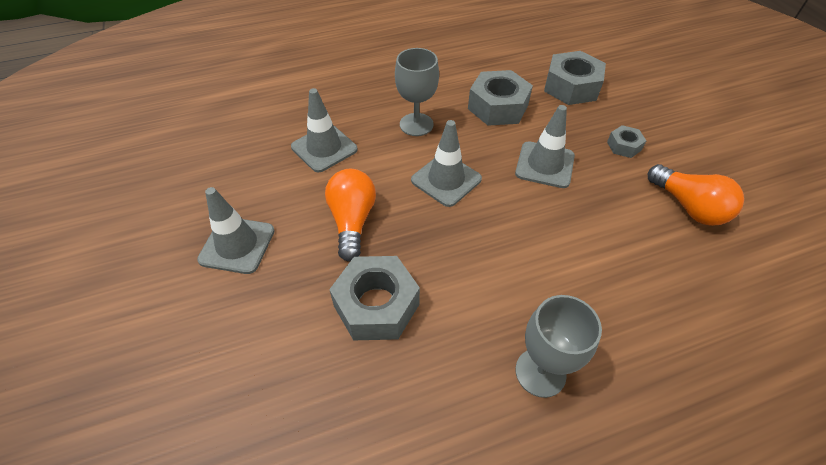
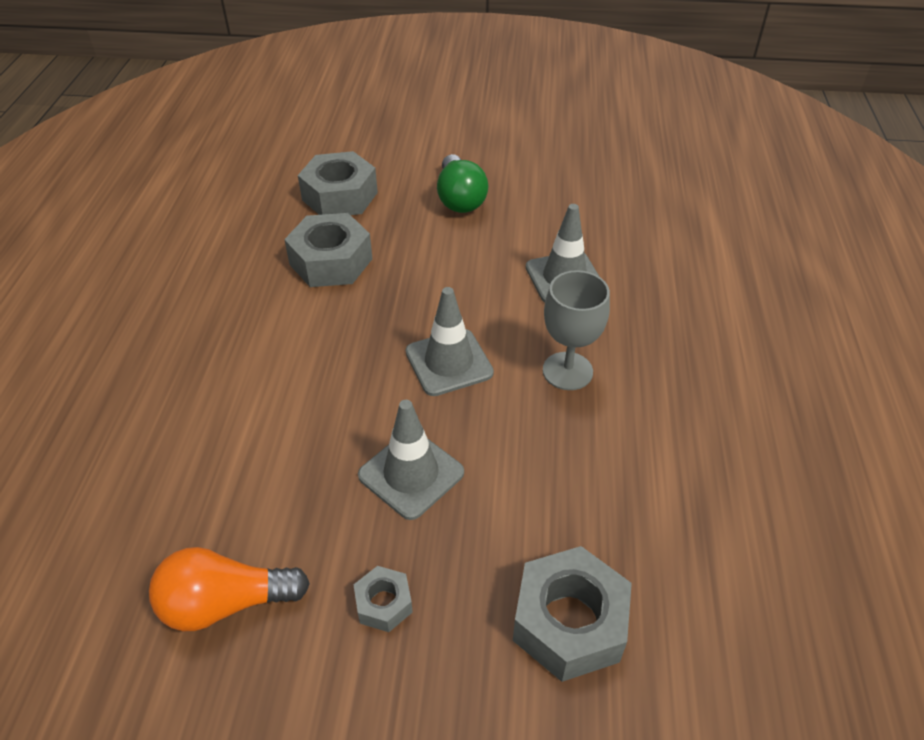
camera: 115 degrees right, 5 degrees down
(237, 245) = (459, 198): grey traffic cone -> green light bulb
(352, 221) = (438, 272): orange light bulb -> none
(497, 107) = (563, 480): grey nut -> grey nut (340, 196)
(540, 372) = (183, 336): grey goblet -> none

